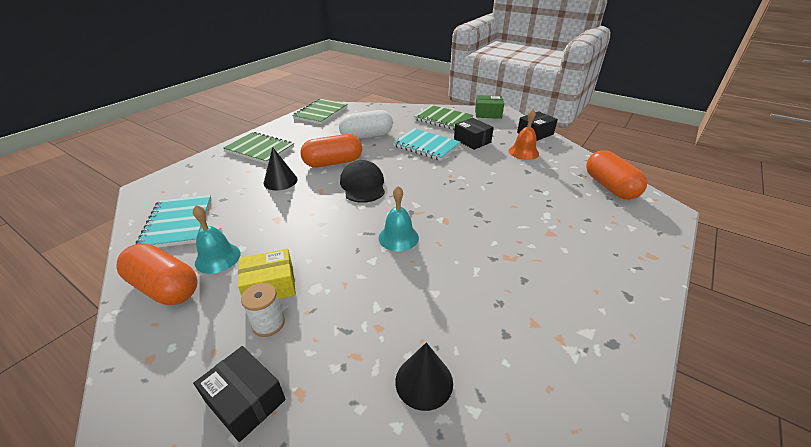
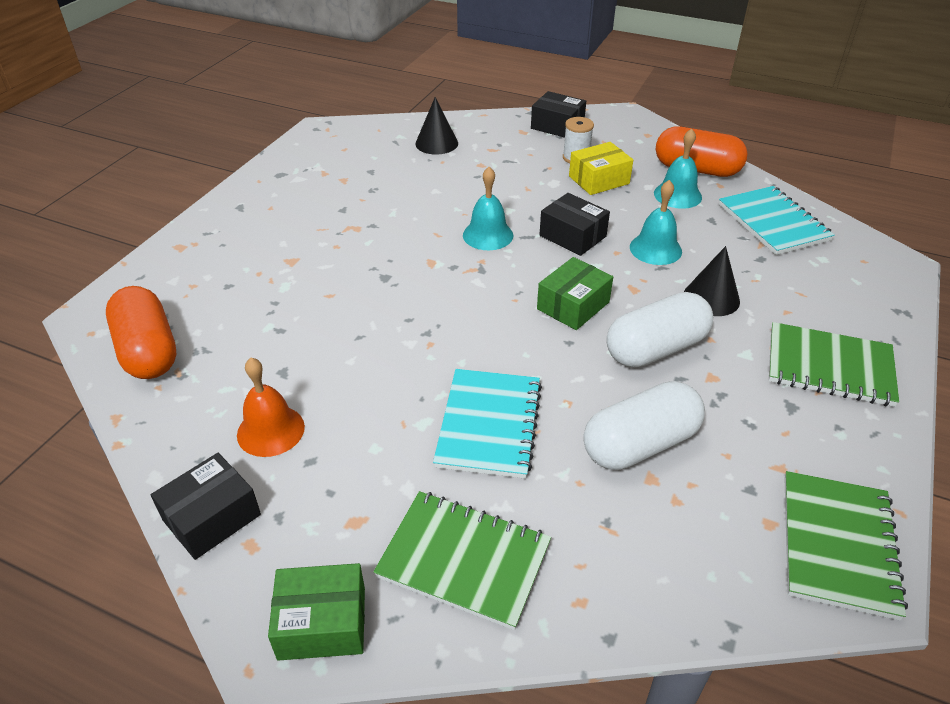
camera: 170 degrees right, 5 degrees up
(283, 213) = (655, 249): none -> turquoise bell
(333, 163) = (656, 349): orange capsule -> white capsule
(363, 185) = (573, 305): black cap -> green box
(426, 146) = (489, 424): turquoise notebook -> turquoise notebook turned 75 degrees clockwise
(472, 141) = (383, 459): black box -> black box (572, 236)

